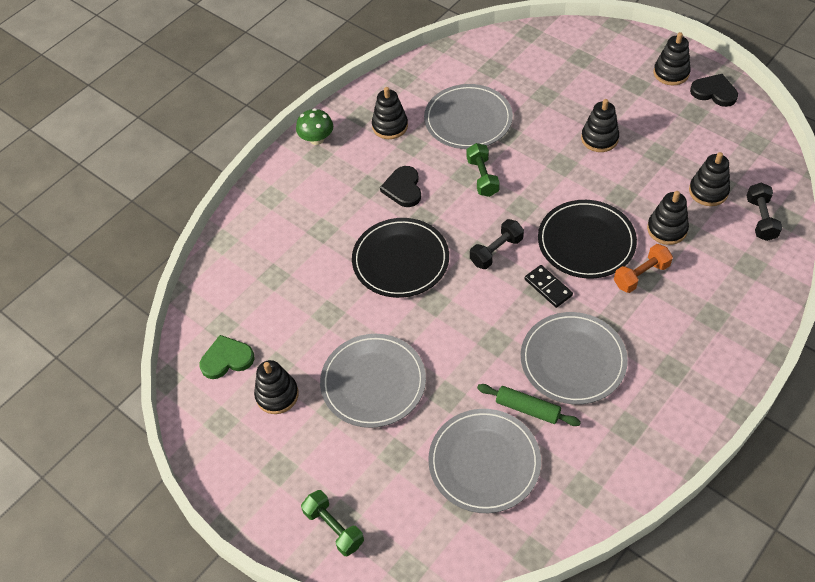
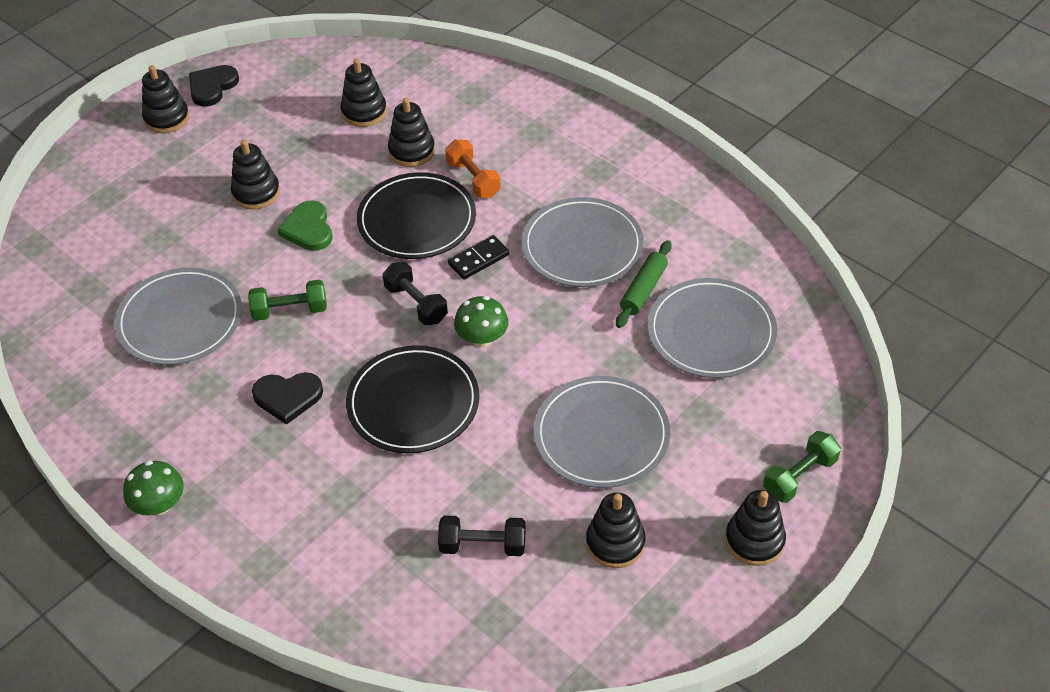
camera: 90 degrees left, 5 degrees down
(226, 359) = (554, 608): green heart -> green heart (308, 229)
(390, 126) = (163, 410): black stacking toy -> black stacking toy (754, 540)
(465, 297) = (482, 338): none -> green mushroom
(760, 219) = (412, 78): black dumbbell -> black dumbbell (483, 545)

